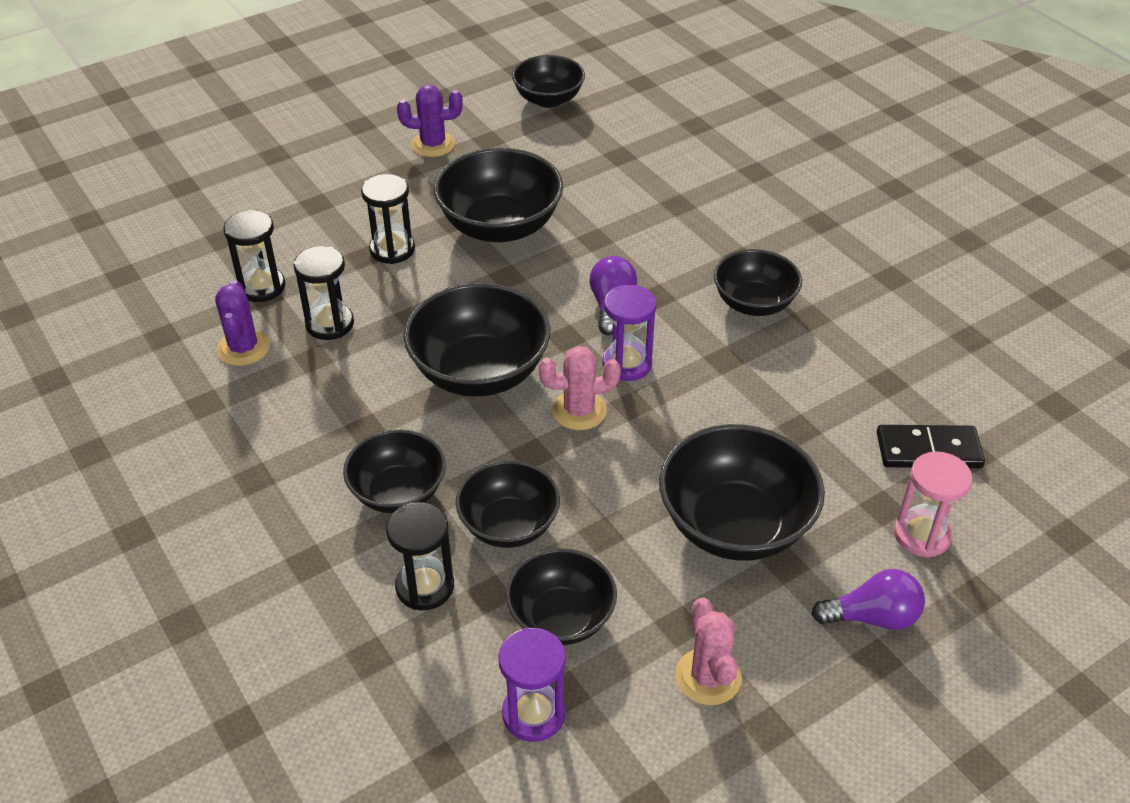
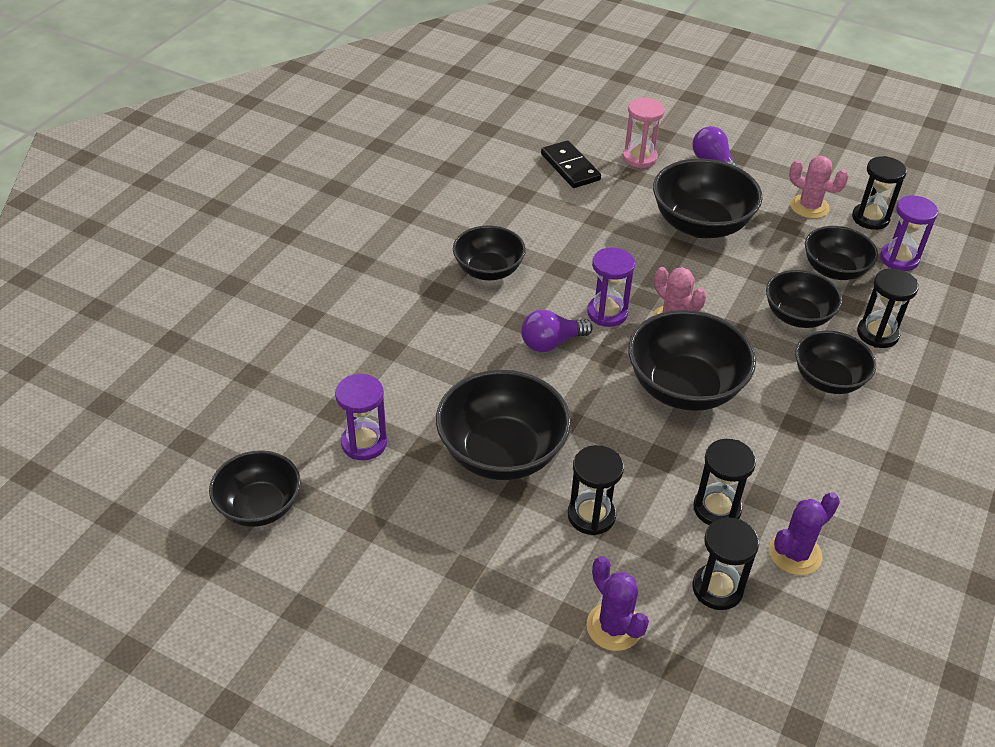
camera: 120 degrees left, 0 degrees up
(433, 144) = (403, 569): purple cactus -> purple cactus (614, 627)
(571, 160) = (364, 443): none -> purple hourglass
(639, 742) = (870, 218): none -> black hourglass
(708, 677) = (809, 207): pink cactus -> pink cactus turned 75 degrees clockwise

